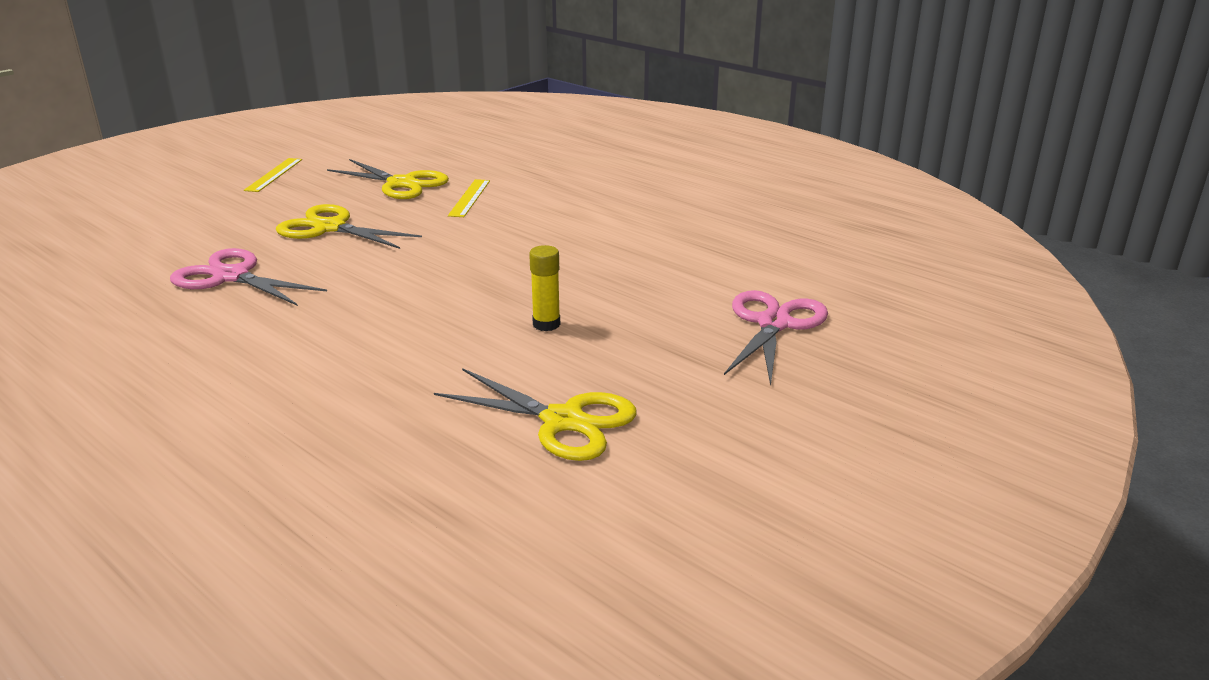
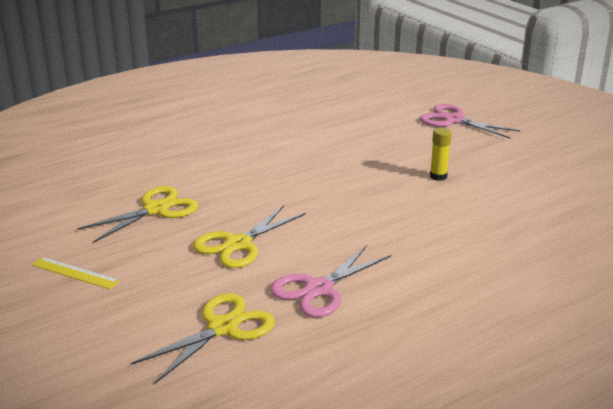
camera: 75 degrees left, 0 degrees up
(469, 198) = (211, 184): yellow ruler -> none
(563, 421) = (548, 183): yellow scissors -> yellow scissors (223, 327)

